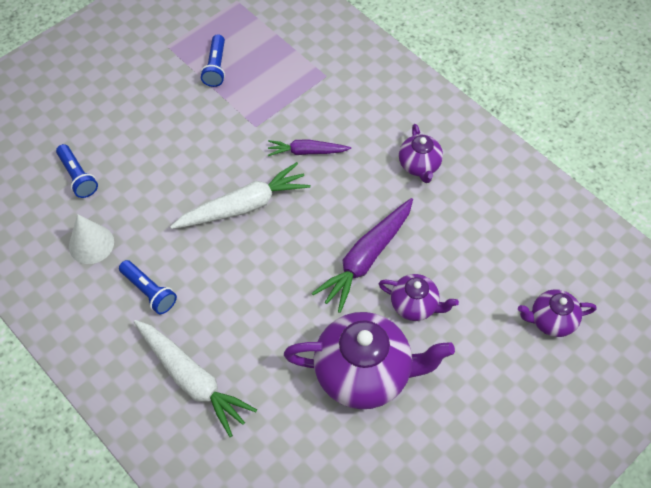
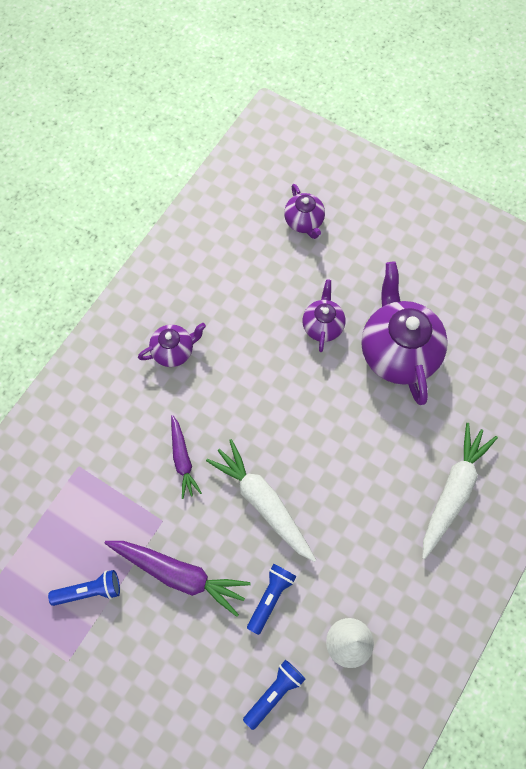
camera: 105 degrees left, 10 degrees up
(149, 291) = (382, 562): blue flashlight -> blue flashlight (270, 597)
(366, 258) = (288, 375): purple carrot -> purple carrot (178, 574)

